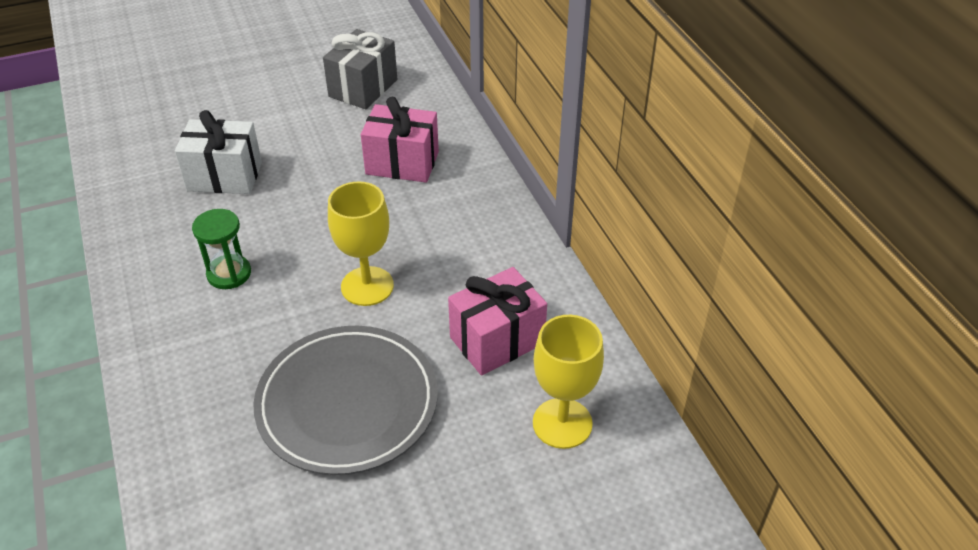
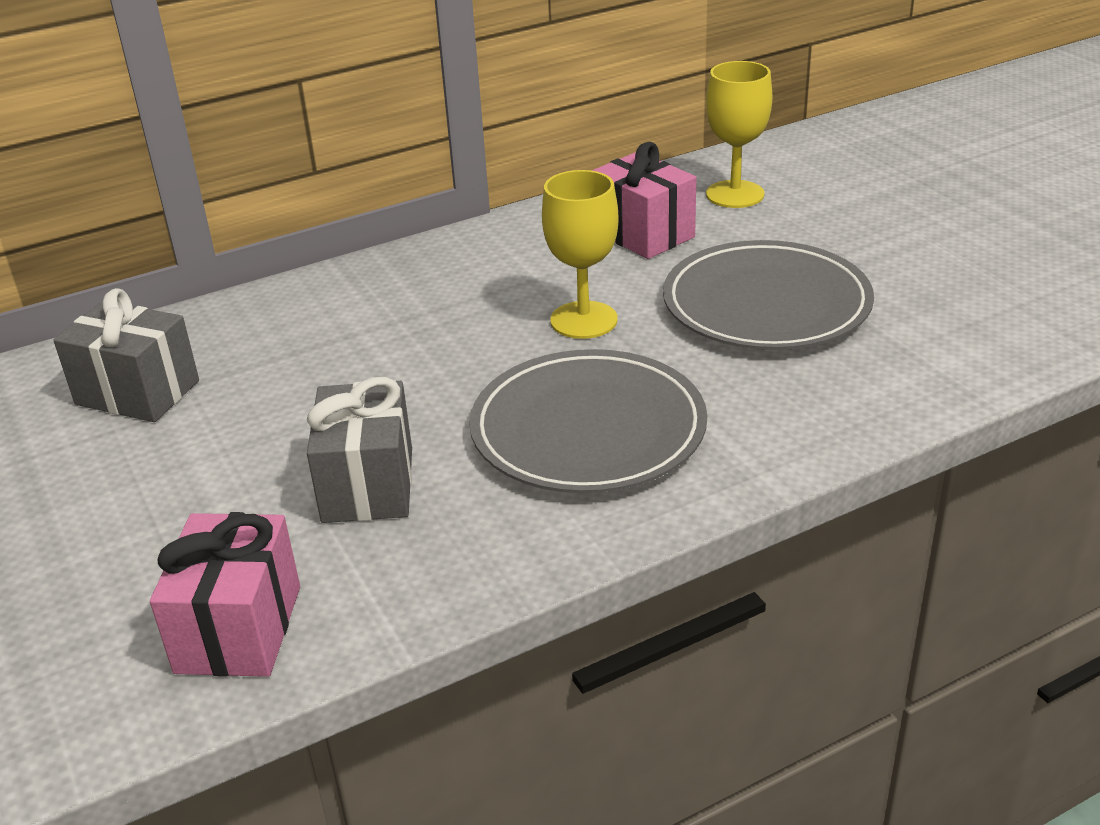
camera: 95 degrees left, 10 degrees down
(224, 176) = (368, 485): white gift -> grey gift
(229, 274) = (588, 430): green hourglass -> grey plate
(402, 163) = (336, 331): pink gift -> pink gift (238, 629)

